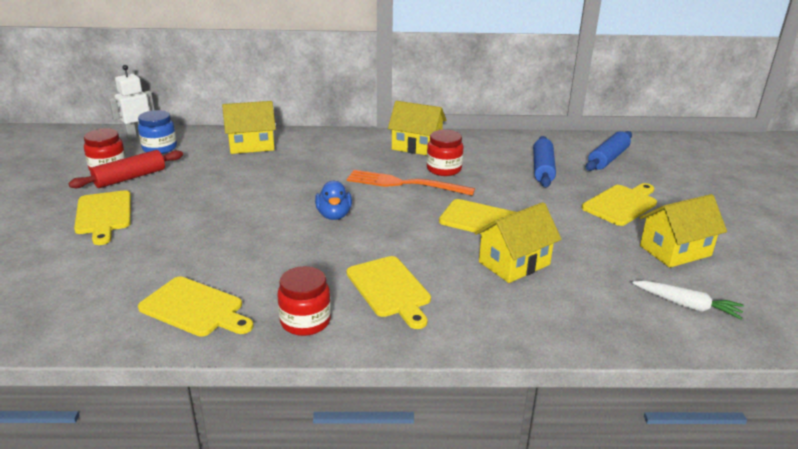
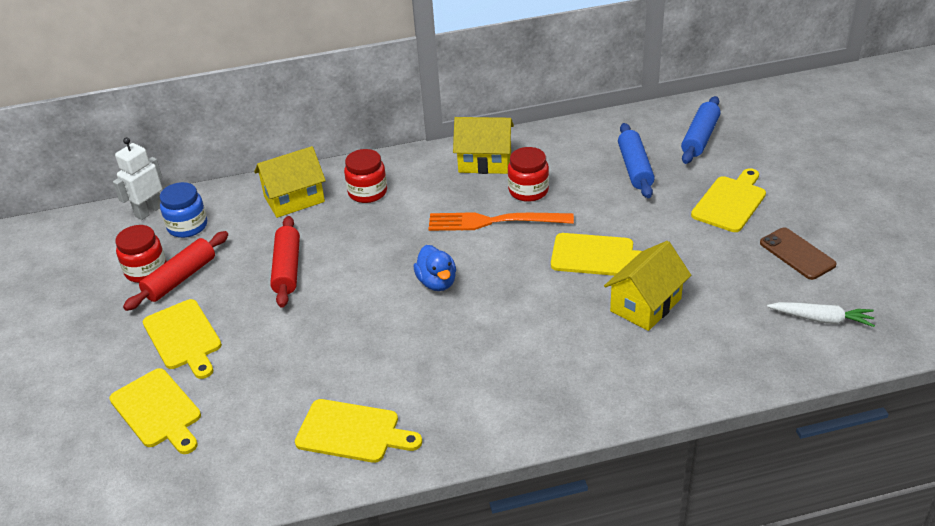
camera: 10 degrees left, 10 degrees up
(217, 186) = (287, 269): none -> red rolling pin
(305, 321) = (469, 421): red jar -> red jar (367, 192)
(390, 289) = (535, 364): yellow cutting board -> yellow cutting board (158, 410)
(675, 251) = (797, 254): yellow house -> brown phone

